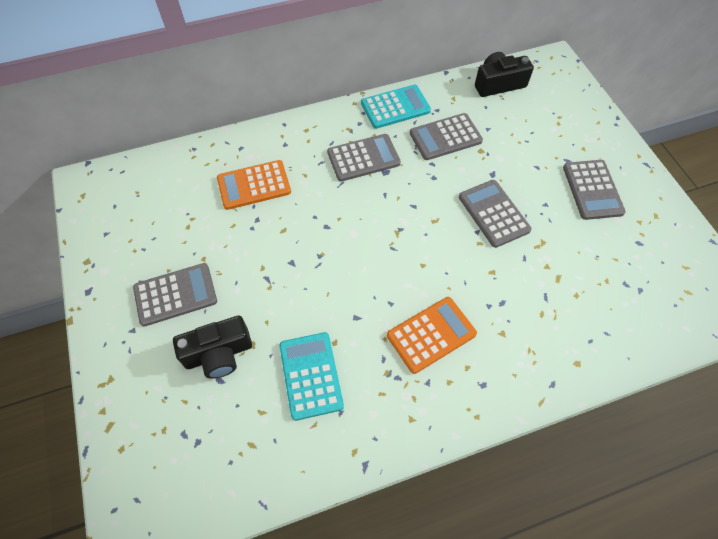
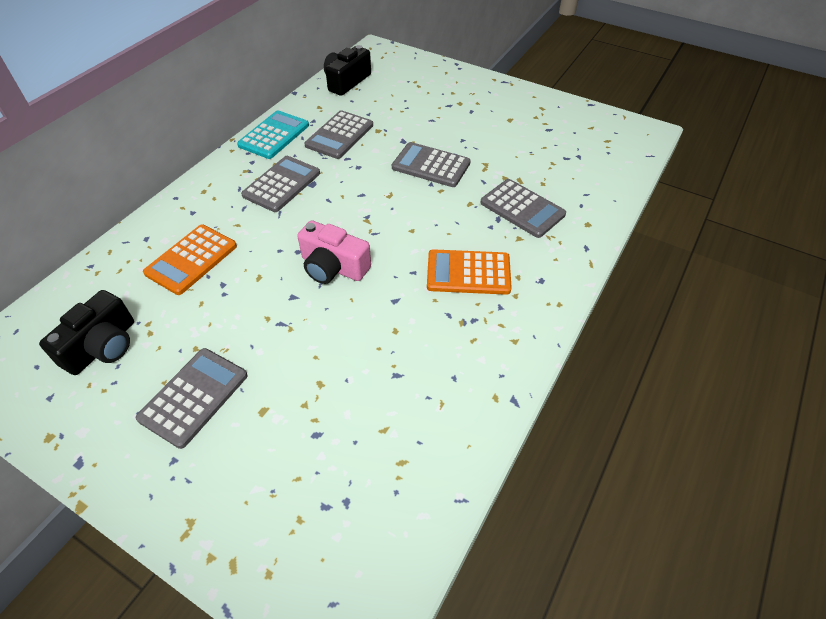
camera: 40 degrees left, 10 degrees down
(219, 354) = (293, 414): black camera -> black camera (102, 346)
(311, 375) = (400, 369): turquoise calculator -> none
(338, 257) = (333, 267): none -> pink camera
(431, 334) = (468, 273): orange calculator -> orange calculator turned 105 degrees counterclockwise
(592, 190) = (485, 114): grey calculator -> grey calculator (522, 208)

